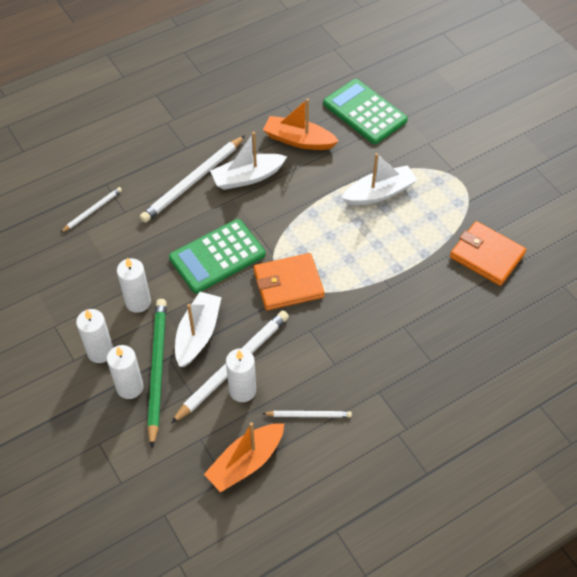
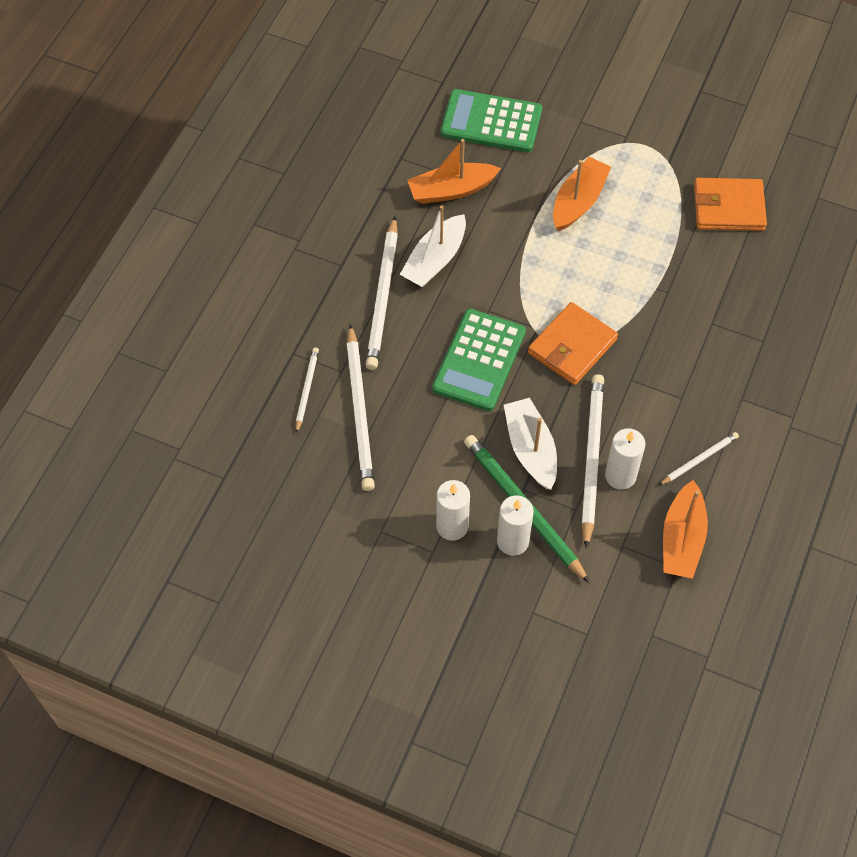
camera: 35 degrees left, 5 degrees up
(112, 243) = (360, 411): none -> white pencil
(138, 302) = (443, 454): white candle -> none
(379, 193) = (578, 201): white boat -> orange boat

